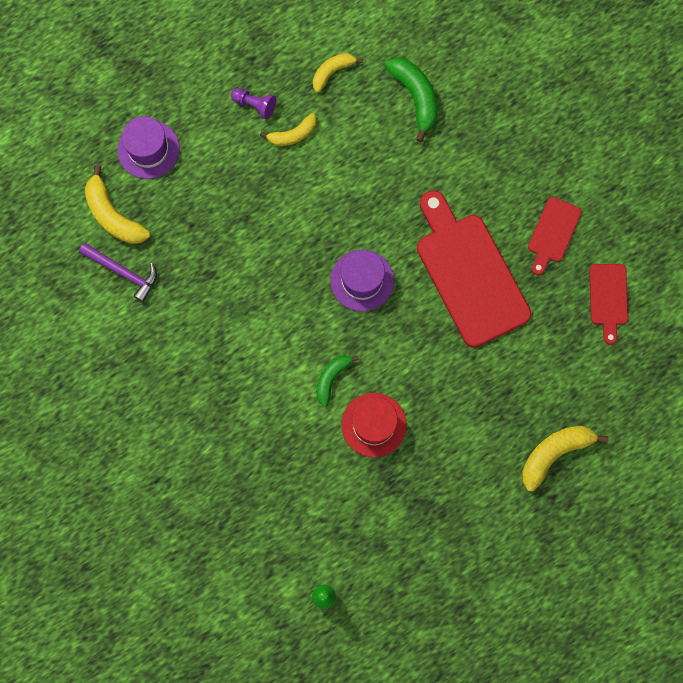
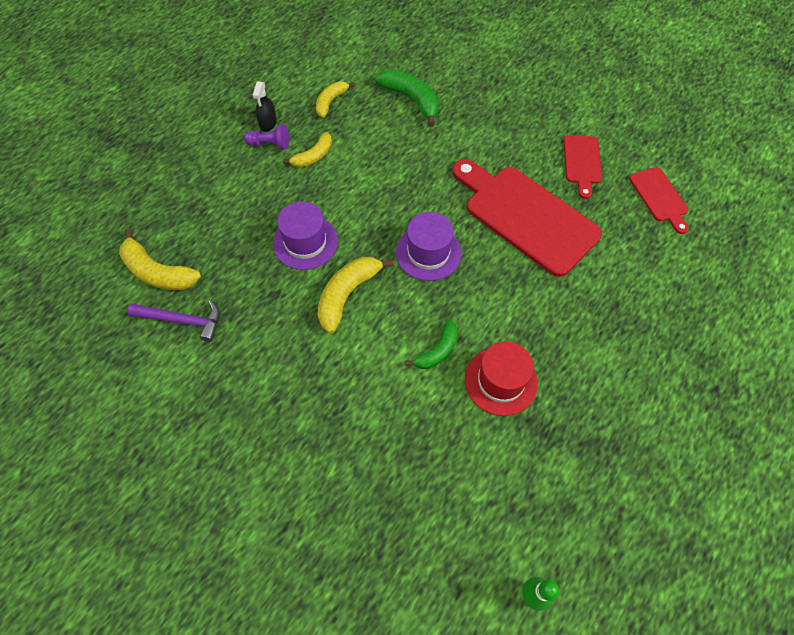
camera: 20 degrees left, 15 degrees down
(148, 149) = (178, 206): purple hat -> purple hat (305, 242)
(261, 78) = (268, 123): none -> black spray bottle
(331, 378) = (437, 351): green banana -> green banana turned 150 degrees counterclockwise
(554, 454) = (692, 346): yellow banana -> yellow banana (347, 295)

